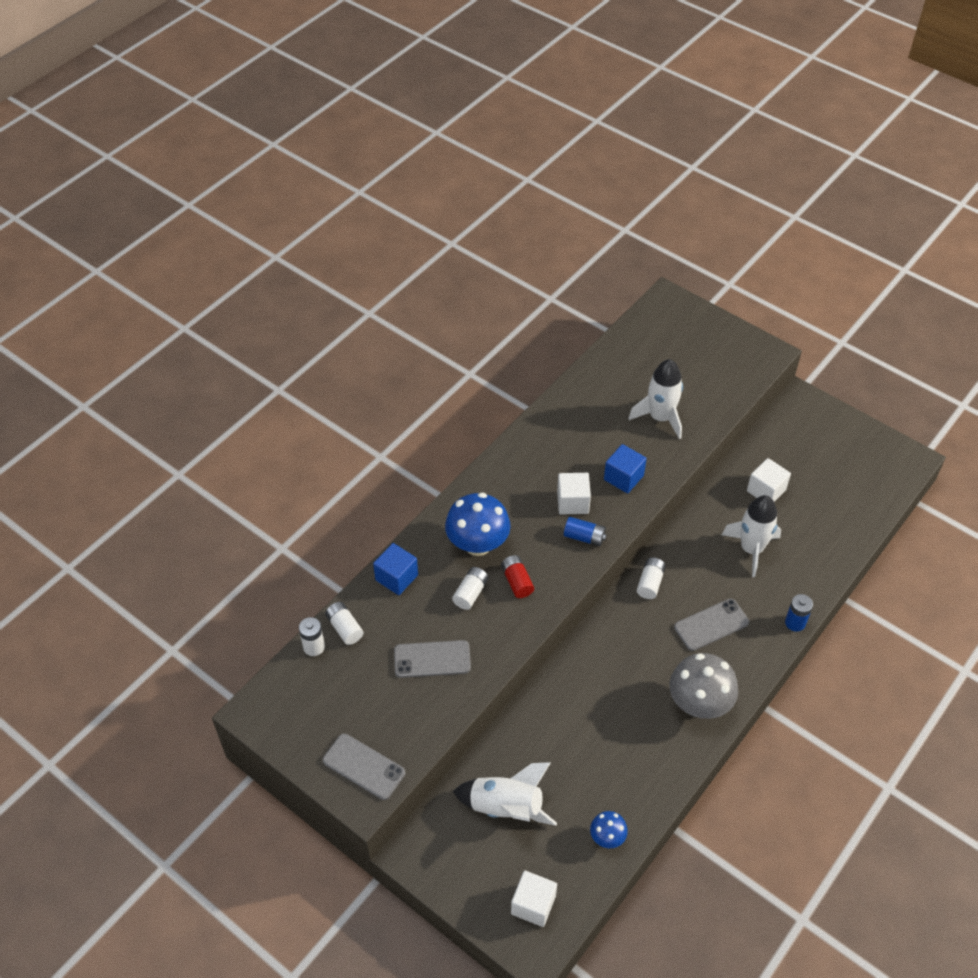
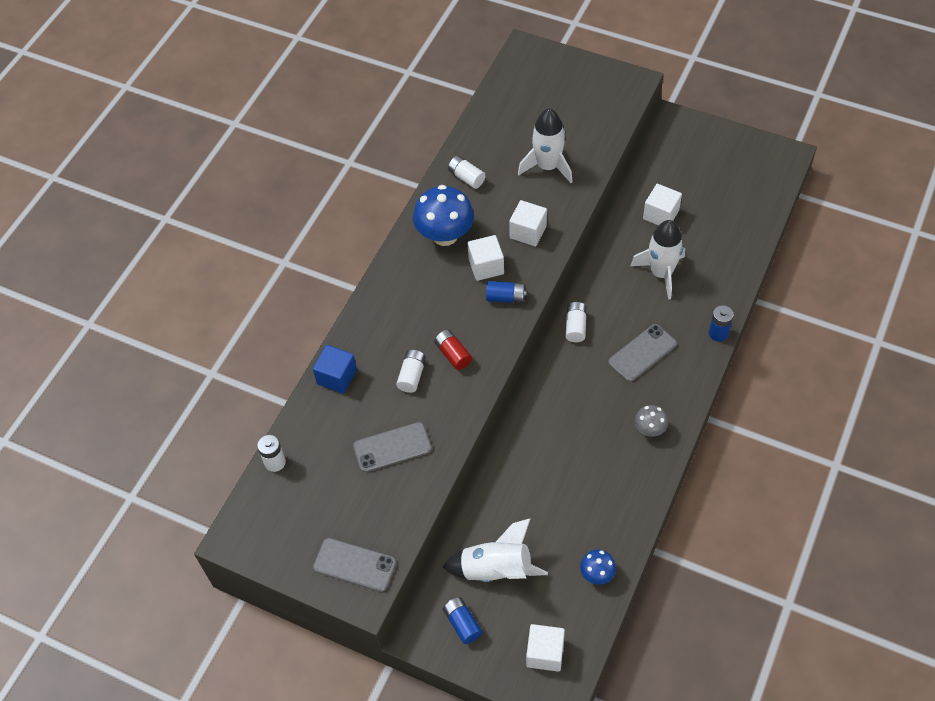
camera: 10 degrees left, 5 degrees up
(344, 628) = (300, 437): white battery -> white battery (466, 177)
(458, 853) = (462, 623): none -> blue battery
(478, 544) = (406, 327): blue mushroom -> blue mushroom (445, 235)
(623, 477) = (528, 232): blue cube -> white cube
(699, 703) = (649, 429): grey mushroom -> grey mushroom, size x0.52

